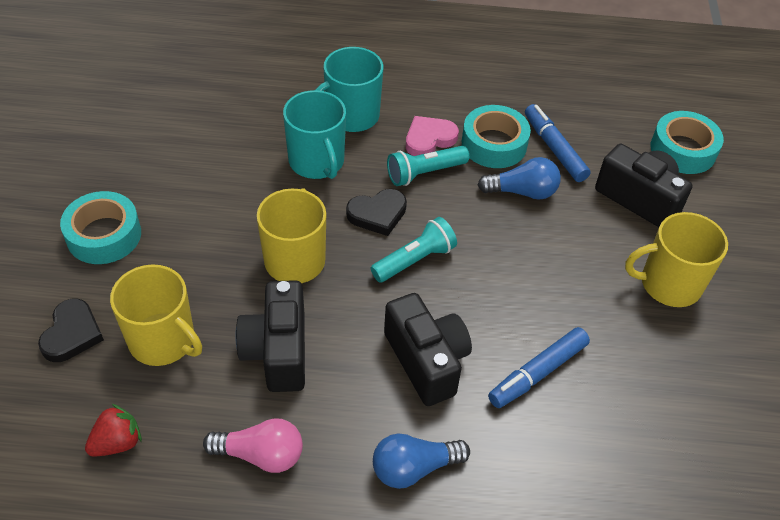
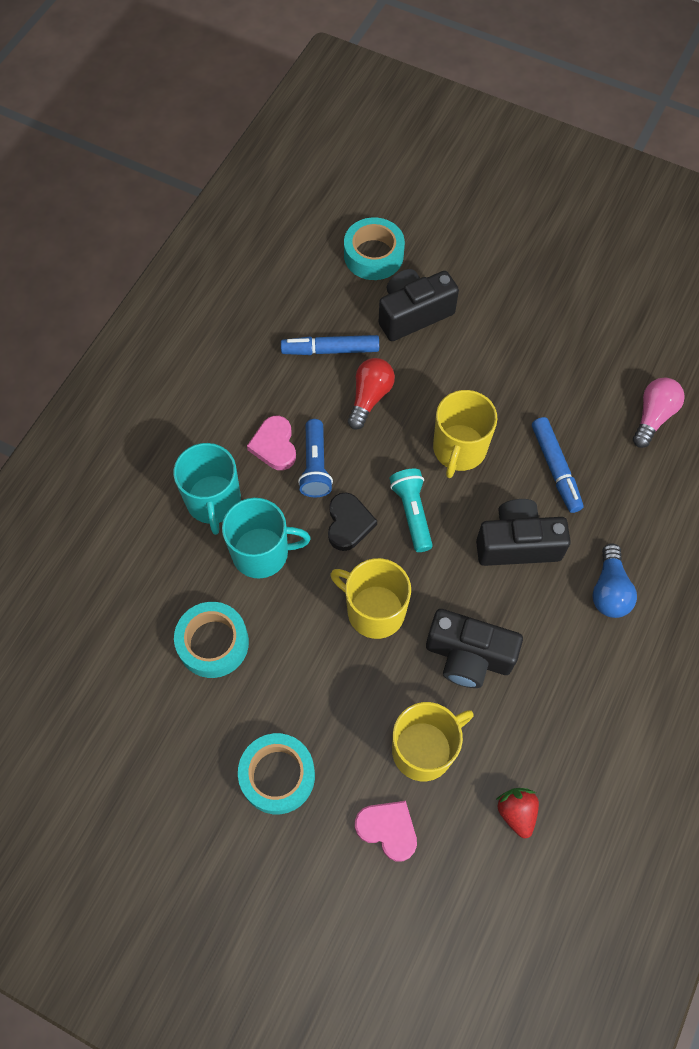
camera: 65 degrees left, 15 degrees up
(72, 334) = (388, 829): black heart -> pink heart
(261, 455) = (563, 699): pink light bulb -> pink light bulb (653, 416)
(424, 173) = (315, 466): turquoise flashlight -> blue flashlight
(494, 144) = (304, 395): turquoise tape -> turquoise tape (213, 643)
(522, 192) = (369, 397): blue light bulb -> red light bulb
(669, 284) = (506, 338): yellow mug -> yellow mug (459, 449)

